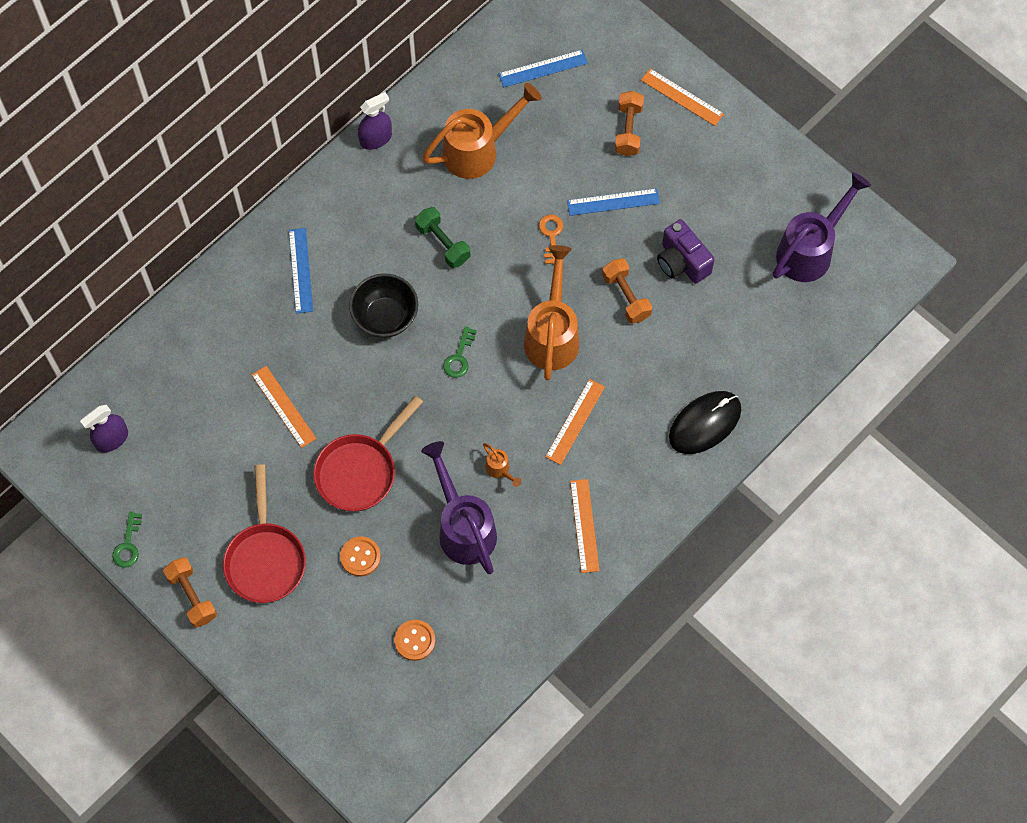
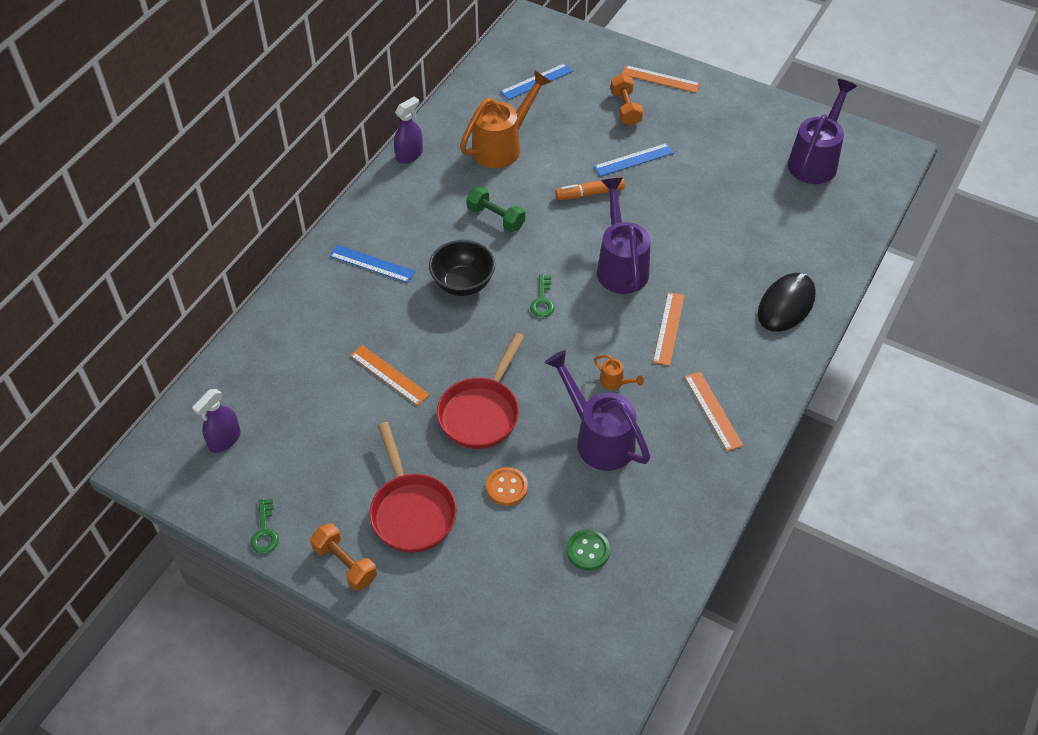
camera: 15 degrees left, 15 degrees down
(300, 270) = (372, 264): blue ruler -> blue ruler turned 45 degrees counterclockwise
(415, 640) = (588, 550): orange button -> green button
(551, 235) = (590, 193): orange key -> orange marker
(552, 335) = (621, 266): orange watering can -> purple watering can
(626, 296) = (674, 224): orange dumbbell -> none
(682, 262) = (711, 190): purple camera -> none

